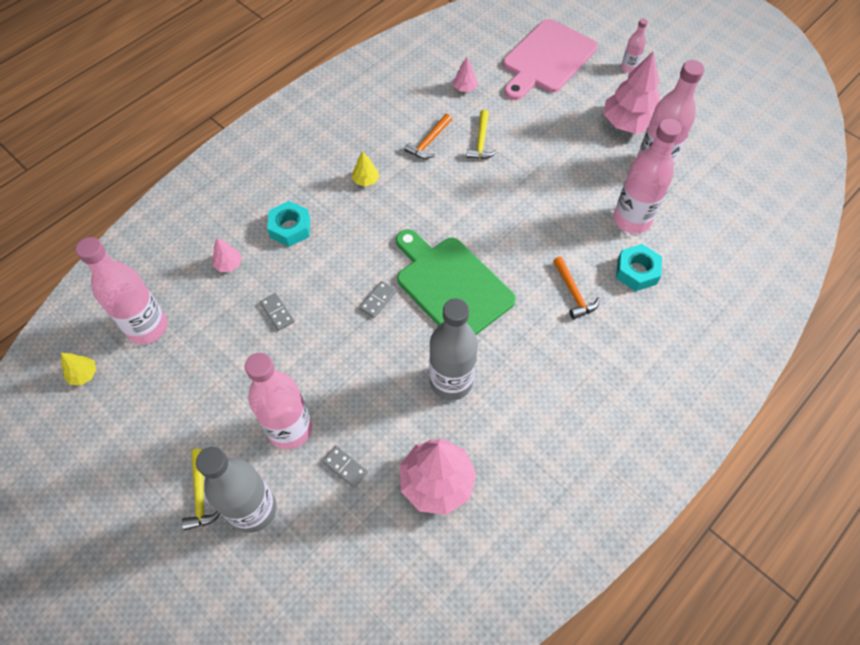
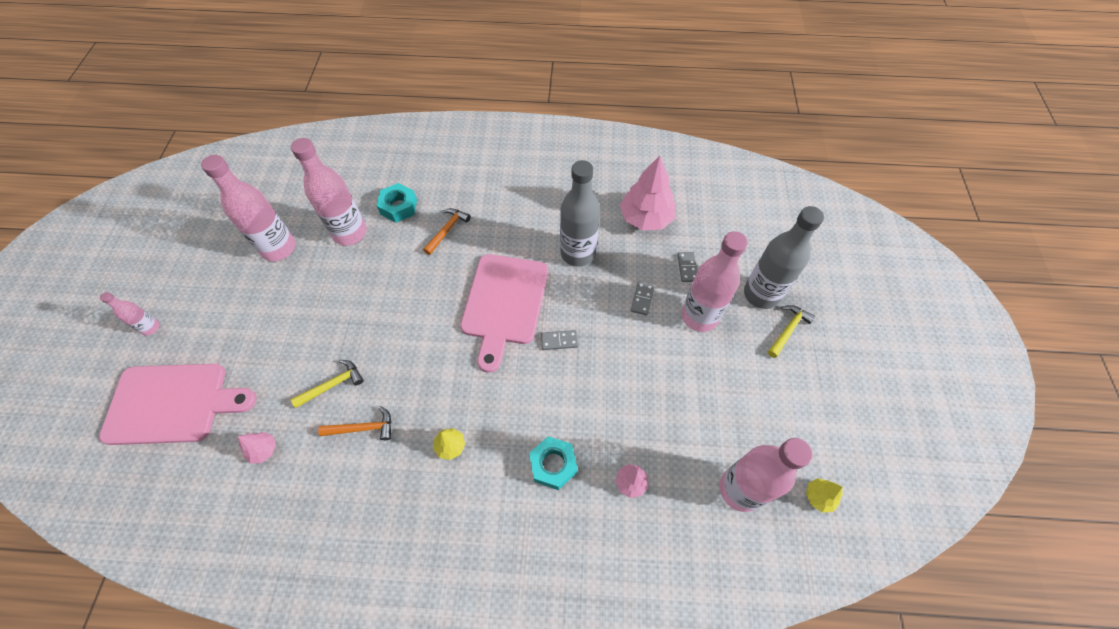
camera: 130 degrees left, 0 degrees up
(277, 312) = (633, 401): grey domino -> grey domino (642, 299)
(451, 285) = (504, 303): green cutting board -> pink cutting board
(628, 123) = (235, 289): pink tree -> none

